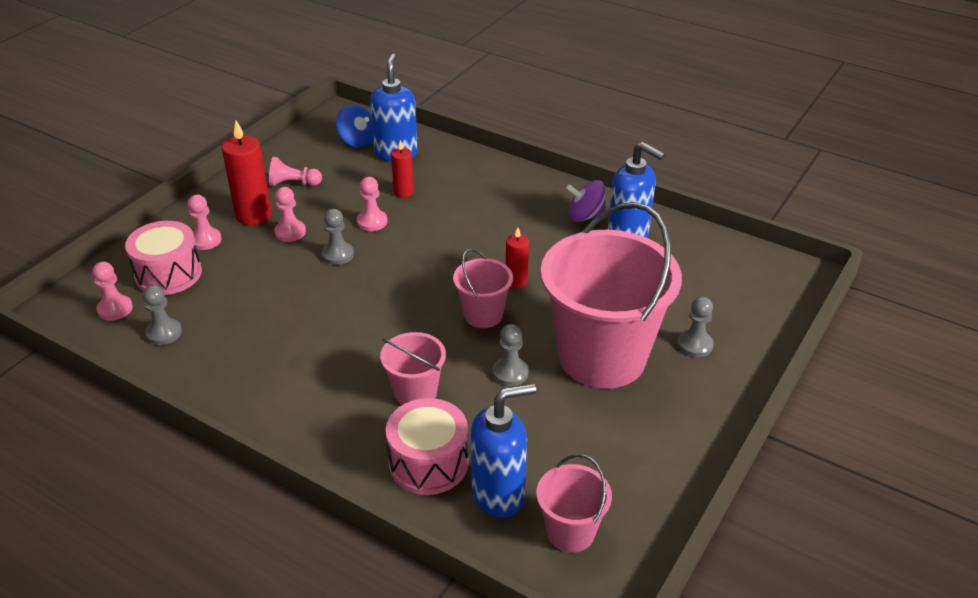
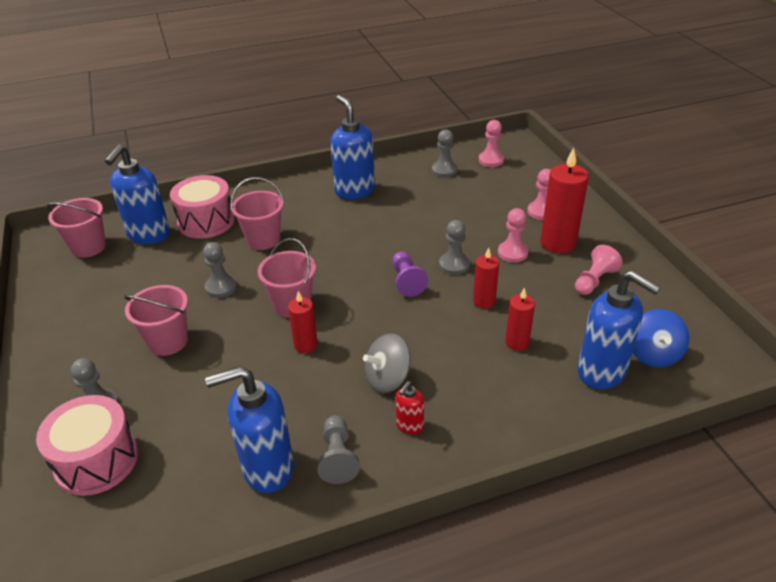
camera: 130 degrees right, 0 degrees up
(168, 274) = (511, 187): pink drum -> pink drum (97, 460)
(263, 379) = (354, 191): none -> blue soap dispenser
(357, 141) = (653, 354): blue spinning top -> blue spinning top turned 75 degrees counterclockwise
(372, 222) = (484, 301): pink pawn -> red candle
(386, 269) = (407, 281): none -> purple pawn
(501, 228) = (388, 379): none -> grey spinning top
(528, 202) = (409, 426): none -> red soap dispenser
(585, 216) = (338, 457): purple spinning top -> grey pawn
(602, 357) = (168, 341): pink bucket -> pink bucket, size x0.47

